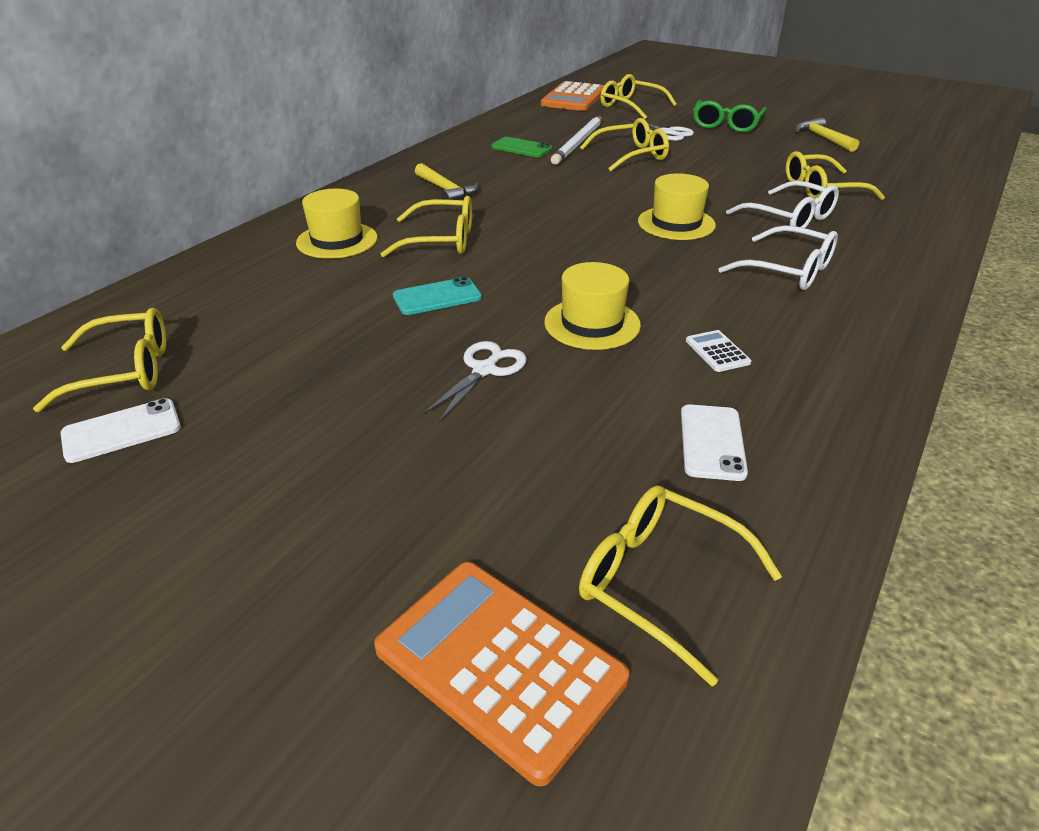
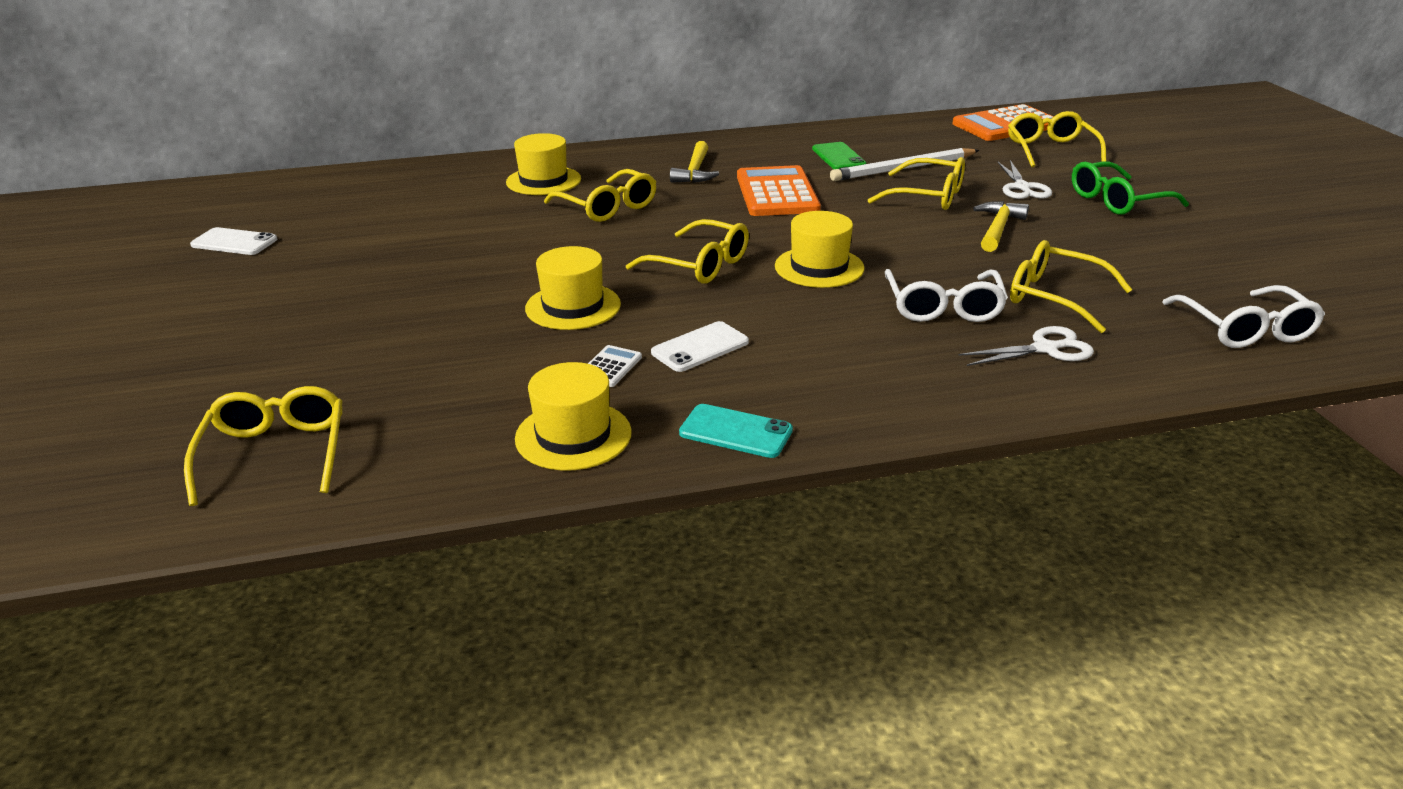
camera: 45 degrees right, 5 degrees down
(124, 371) = (291, 212): yellow glasses -> yellow glasses (699, 265)
(437, 297) = (520, 244): turquoise phone -> turquoise phone (735, 432)
(484, 370) = (446, 300): white scissors -> white scissors (1045, 349)
(499, 664) = (148, 433): orange calculator -> orange calculator (777, 193)
(712, 442) = (468, 412): white phone -> white phone (700, 347)
(788, 271) = (820, 344): white glasses -> white glasses (1245, 329)
(809, 411) = (573, 435): none -> yellow hat
(823, 138) = (1210, 252): yellow hammer -> yellow hammer (998, 229)

